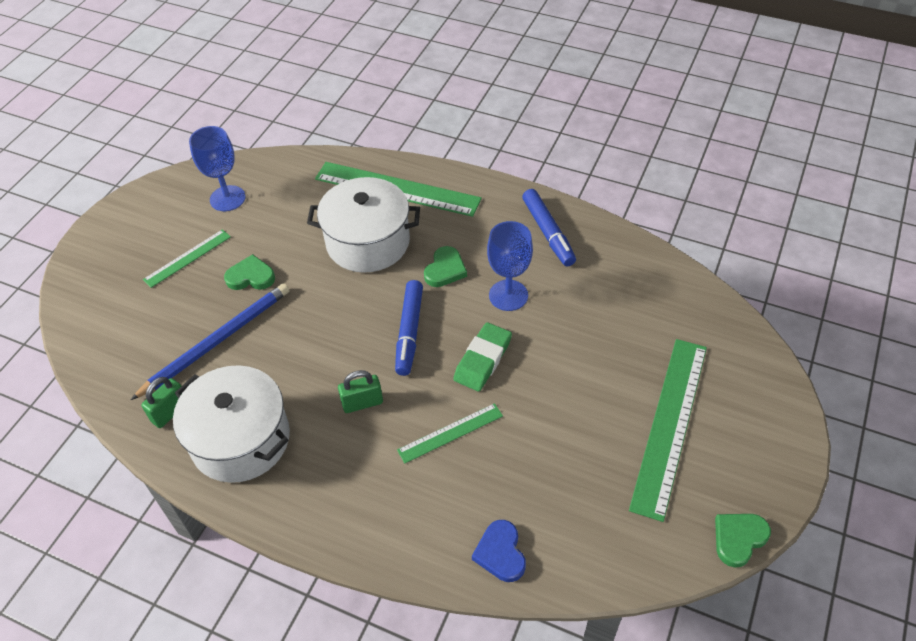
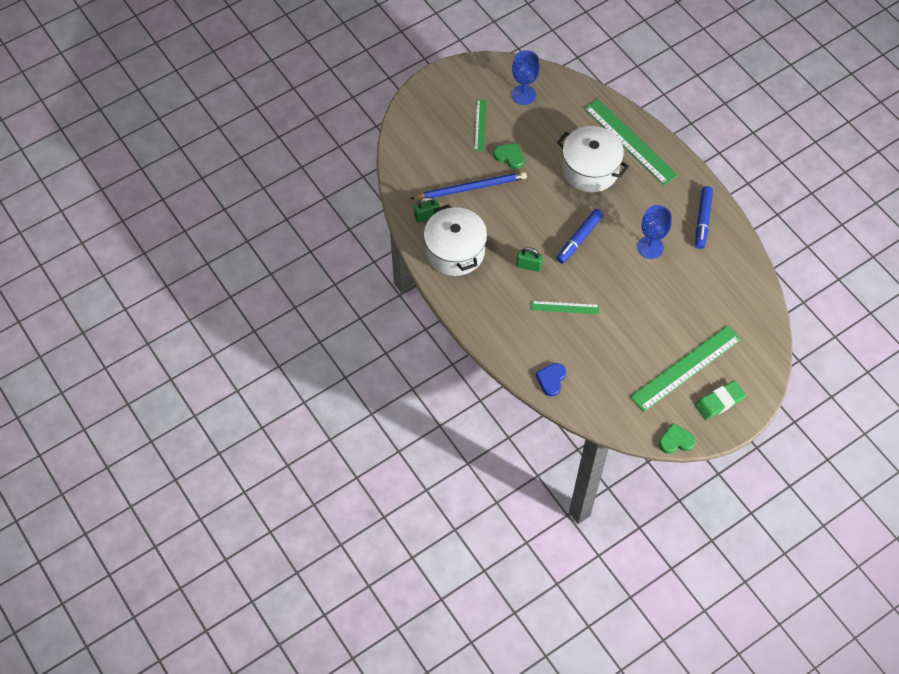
camera: 30 degrees right, 10 degrees up
(187, 258) = (480, 125): green ruler -> green ruler turned 75 degrees counterclockwise
(445, 269) = (624, 211): green heart -> none
(482, 360) = (609, 277): green eraser -> green eraser (719, 402)

